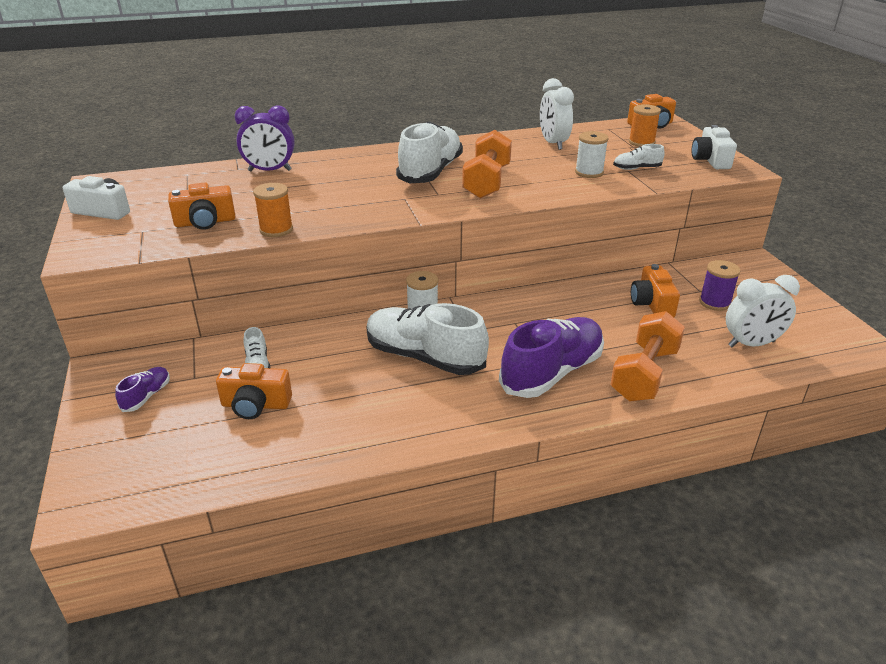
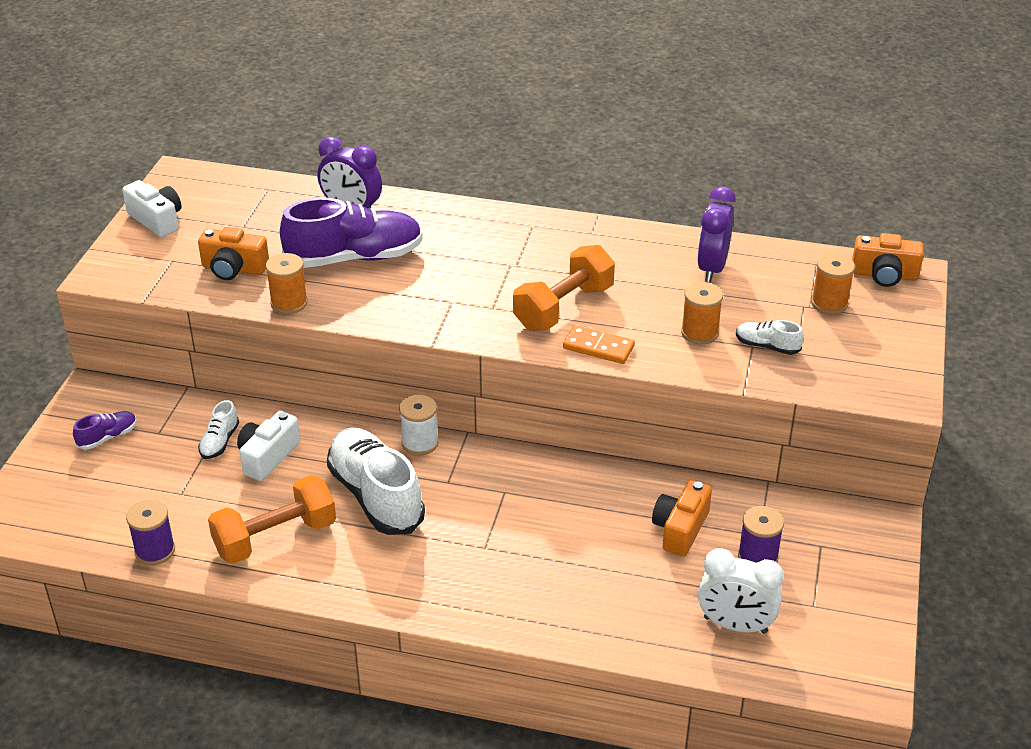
camera: 30 degrees right, 5 degrees up
(255, 405) = (187, 485): orange camera -> none
(269, 465) = (155, 551): none -> purple spool
(430, 172) = (517, 270): white shoe -> none
(537, 195) = (598, 347): none -> orange domino
(552, 372) = (482, 566): purple shoe -> purple shoe (354, 258)
(553, 143) = (712, 268): white clock -> purple clock
(589, 172) = (699, 333): white spool -> orange spool
(644, 374) = (574, 608): orange dumbbell -> orange dumbbell (275, 537)
(710, 160) = (881, 365): white camera -> white camera (267, 457)

